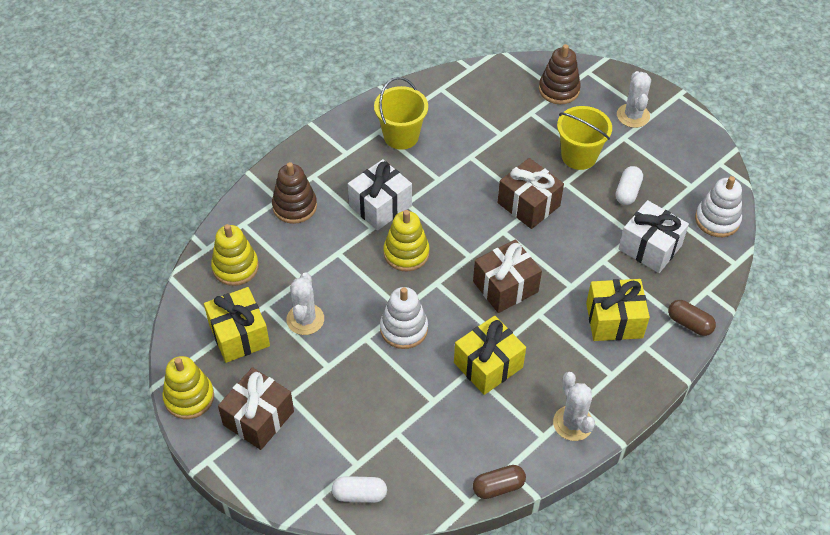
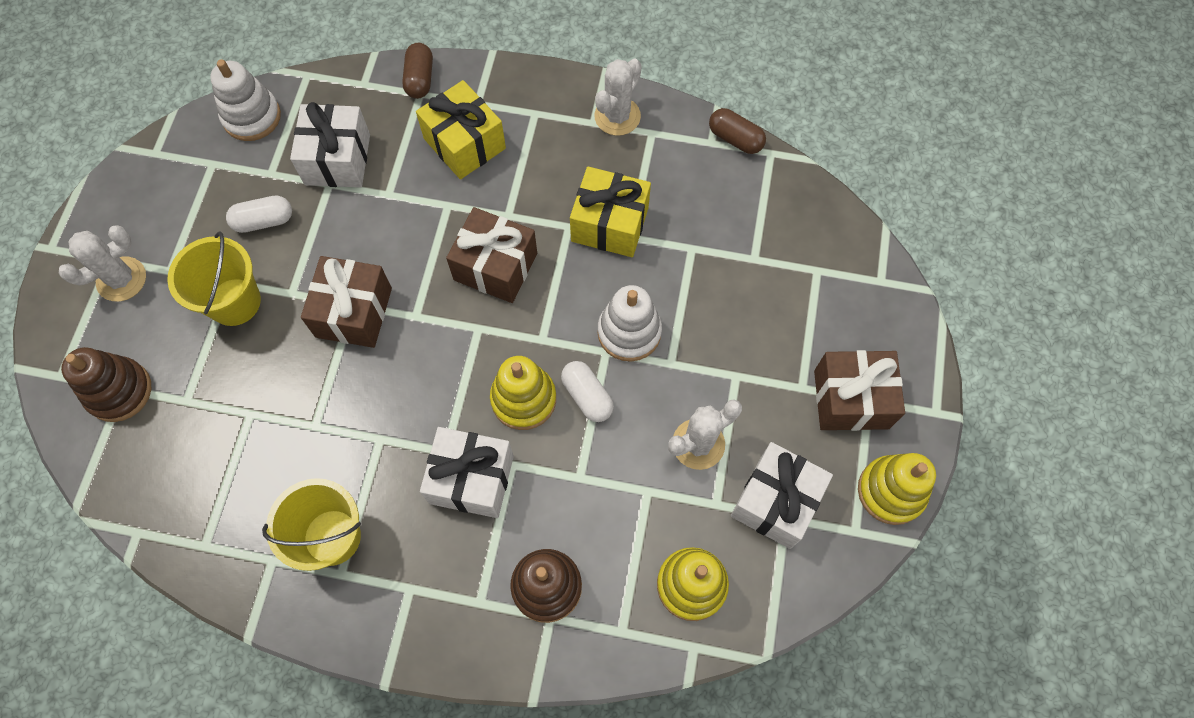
camera: 125 degrees left, 15 degrees up
(239, 335) = (775, 501): yellow gift -> white gift
(359, 494) = (844, 247): white capsule -> white capsule (587, 396)

